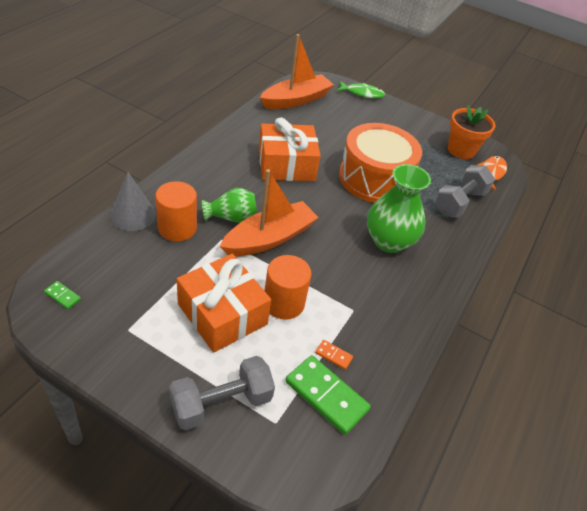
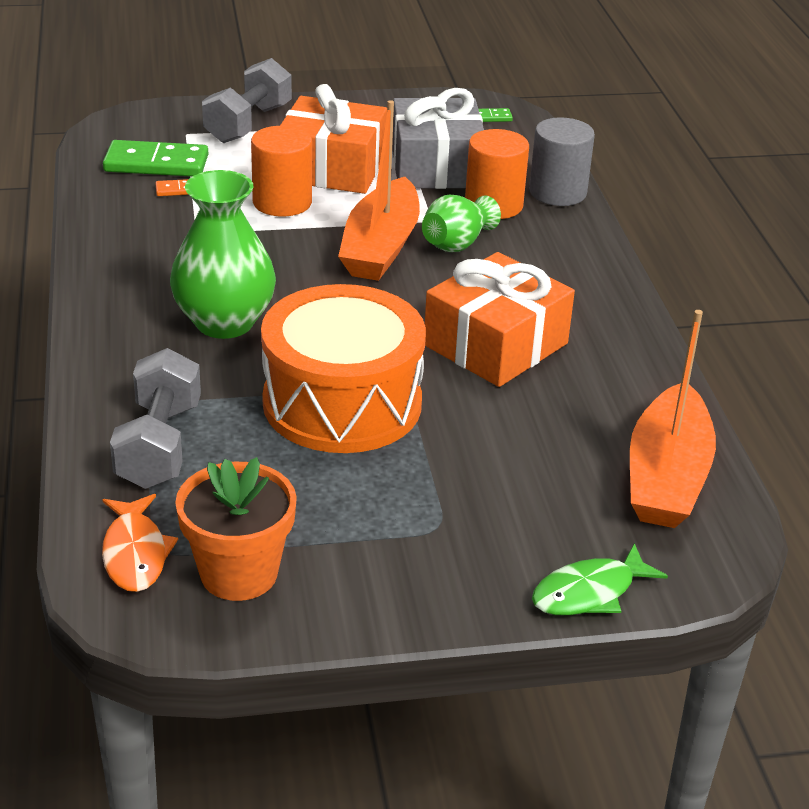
camera: 145 degrees right, 10 degrees down
(133, 215) = (557, 192): grey cone -> grey cylinder
(163, 274) = (436, 167): none -> grey gift

